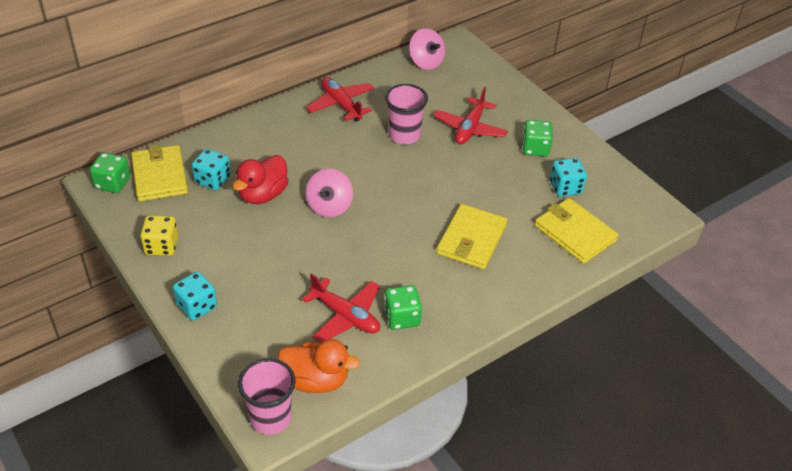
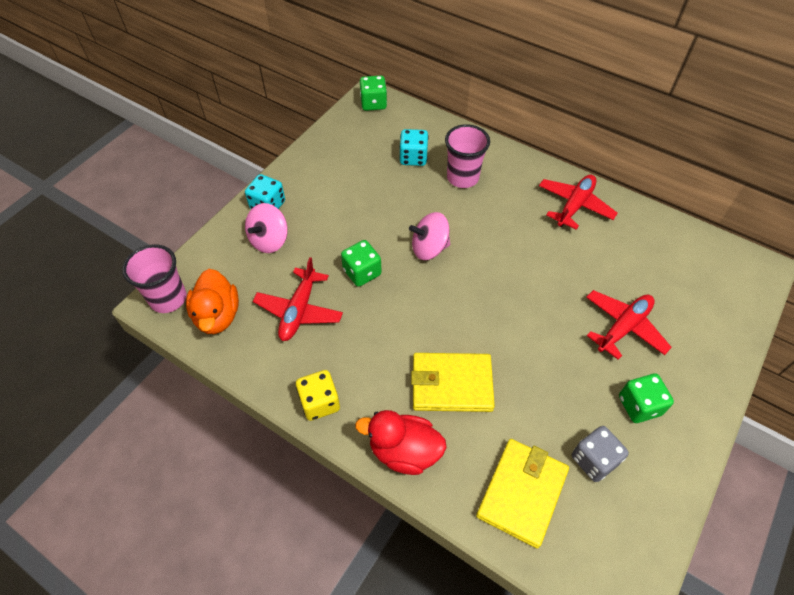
camera: 70 degrees right, 10 degrees up
(159, 176) = (398, 125): yellow wallet -> none
(161, 246) = (321, 158): yellow dice -> yellow dice (319, 402)
(263, 195) = (416, 196): red duck -> red duck (404, 451)
(402, 318) = (316, 356): green dice -> green dice (362, 272)
(404, 135) = (568, 272): pink cup -> pink cup (462, 178)
(426, 62) = (700, 251): pink spinning top -> pink spinning top (269, 240)
(470, 128) = (623, 327): red plane -> red plane turned 135 degrees clockwise
(565, 188) = (594, 460): turquoise dice -> grey dice

